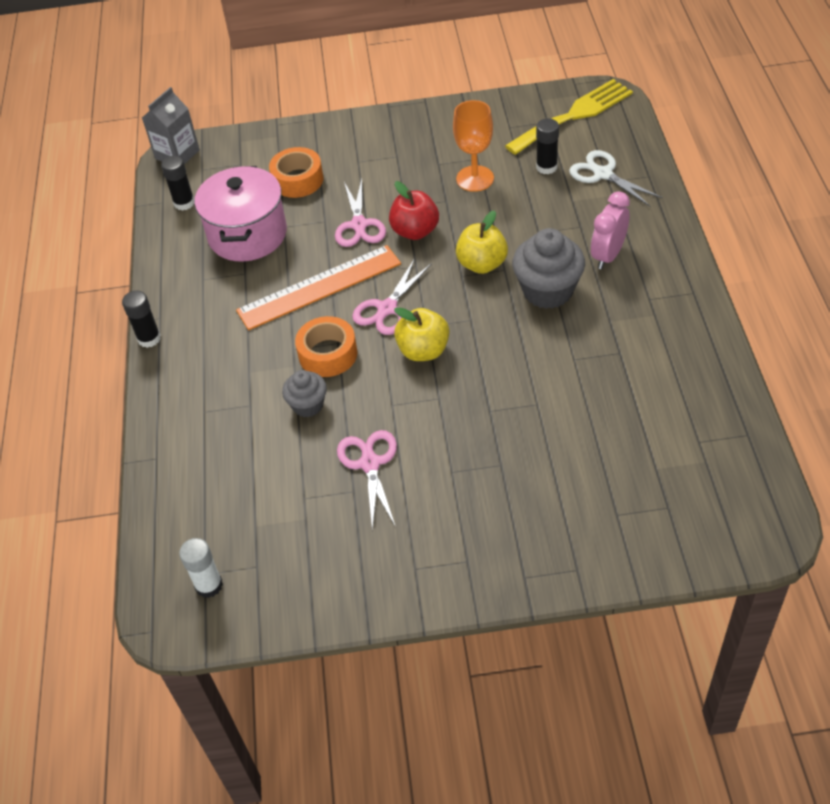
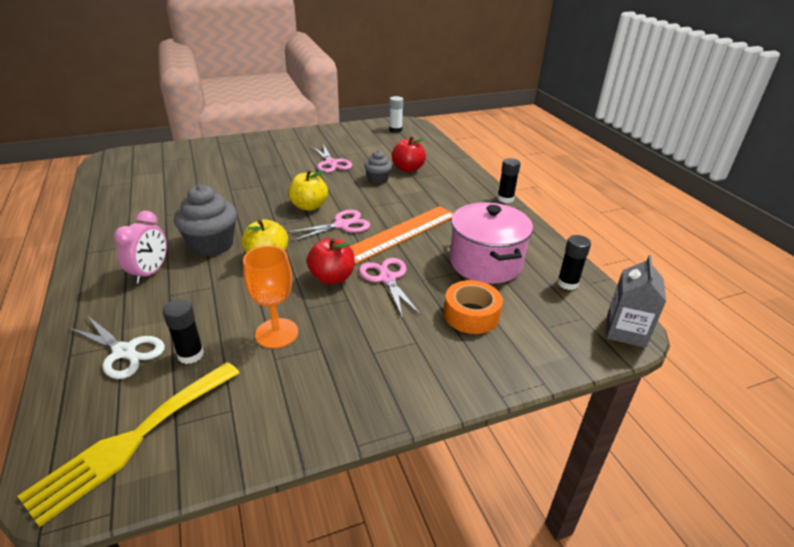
camera: 160 degrees right, 15 degrees down
(248, 431) = (408, 169): none -> red apple
(328, 354) = (376, 200): orange tape -> none
(387, 309) = (342, 225): pink scissors -> pink scissors turned 45 degrees clockwise

